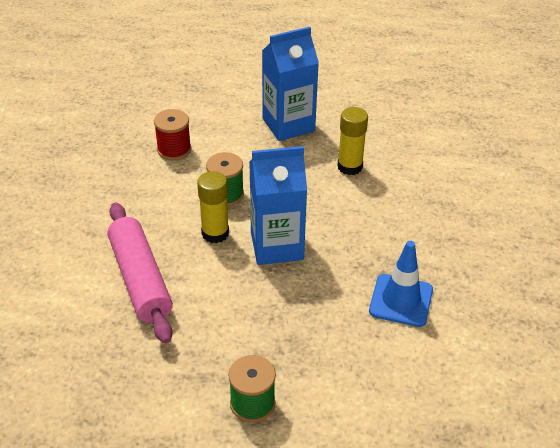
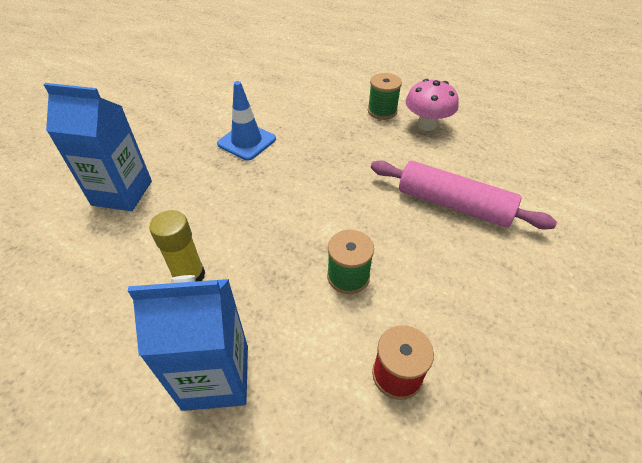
camera: 160 degrees left, 5 degrees up
(141, 279) = (453, 204): pink rolling pin -> pink rolling pin turned 60 degrees counterclockwise
(183, 393) = (427, 125): none -> pink mushroom
(215, 233) = (373, 232): yellow glue stick -> none
(277, 246) = (319, 205): blue carton -> blue carton (122, 193)

